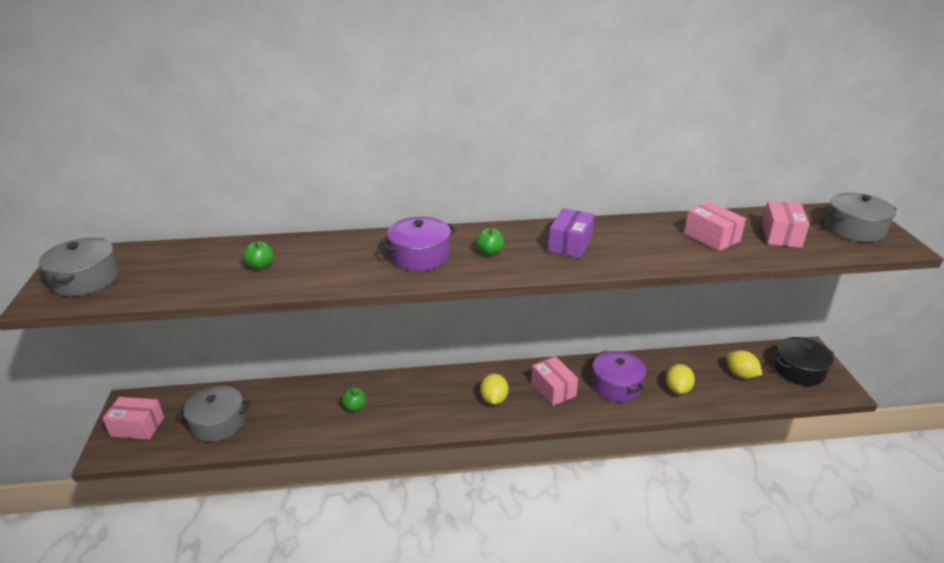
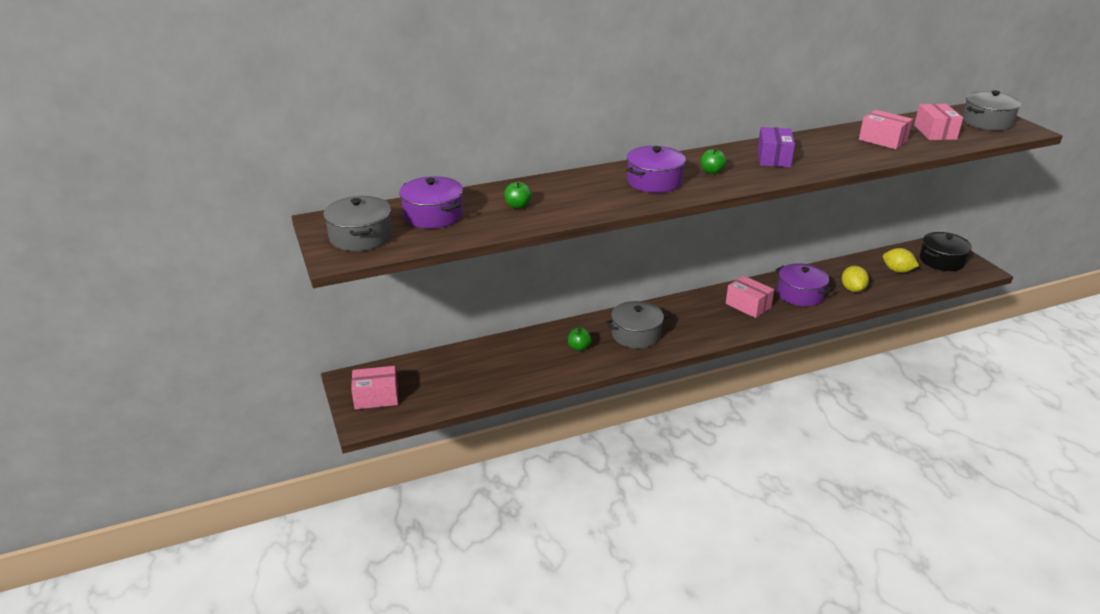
camera: 15 degrees left, 0 degrees up
(173, 265) = (433, 215): none -> purple pot
(218, 423) = (456, 381): grey pot -> grey pot (636, 334)
(494, 399) = (701, 321): yellow lemon -> none

